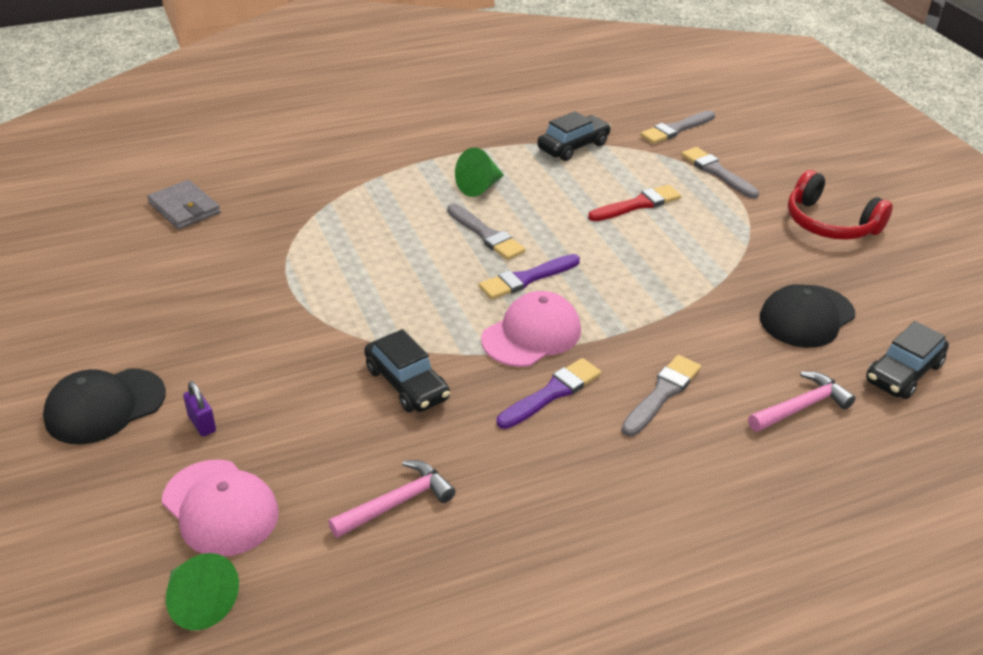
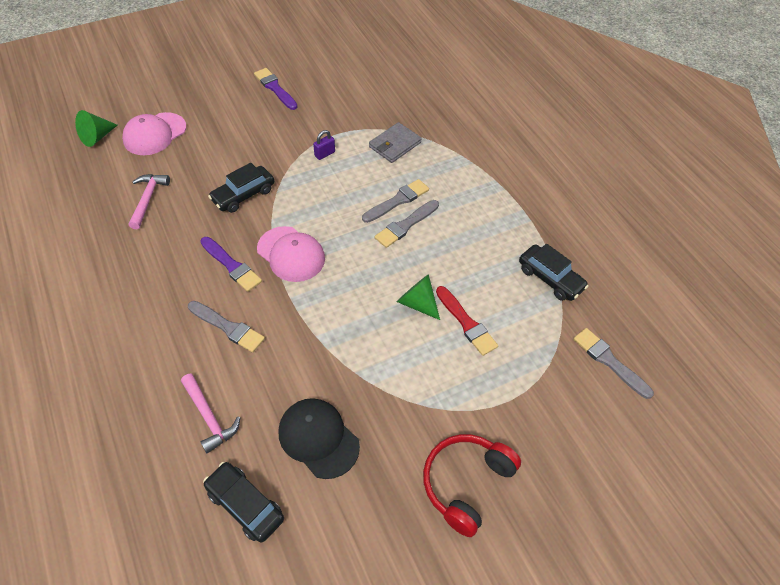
camera: 85 degrees right, 15 degrees up
(105, 406) = (231, 83): black cap -> none
(184, 208) = (411, 78): grey wallet -> grey wallet (395, 145)
(202, 424) = (215, 118): purple padlock -> purple padlock (324, 154)
(397, 502) = (148, 199): pink hammer -> pink hammer turned 135 degrees counterclockwise
(479, 187) = (469, 218): green cone -> green cone (417, 303)
(526, 279) = (354, 250): purple brush -> purple brush (275, 88)
(717, 172) = (537, 391): grey brush -> grey brush (397, 201)

